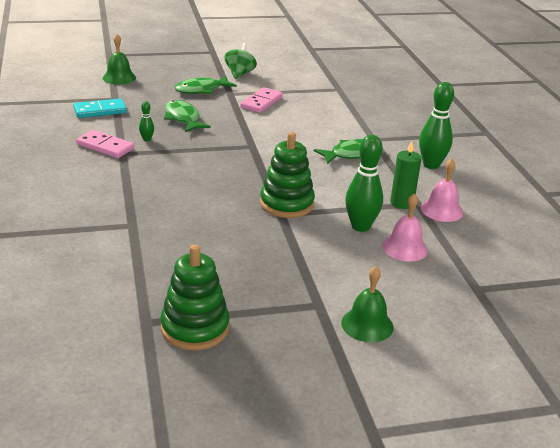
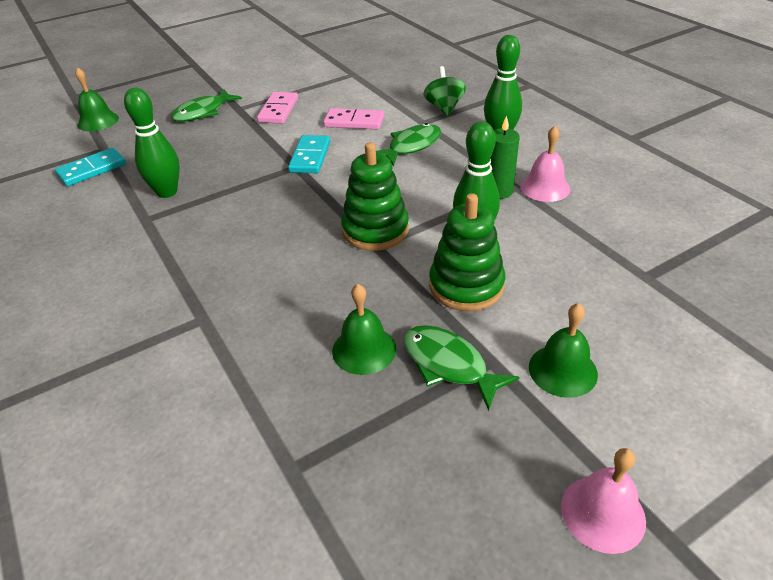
camera: 15 degrees left, 10 degrees up
(105, 146) = (119, 216): pink domino -> pink domino (354, 122)
(147, 139) = (167, 192): green bowling pin -> green bowling pin, size x2.11
(183, 118) = (198, 153): green fish -> green fish (449, 365)
(195, 328) = (360, 454): green stacking toy -> green stacking toy (466, 286)
(233, 273) = (364, 349): none -> green bell
(239, 74) = (237, 83): green spinning top -> green spinning top (444, 108)
(267, 142) = (310, 157): none -> turquoise domino
(405, 248) = (537, 248): pink bell -> pink bell (603, 513)

